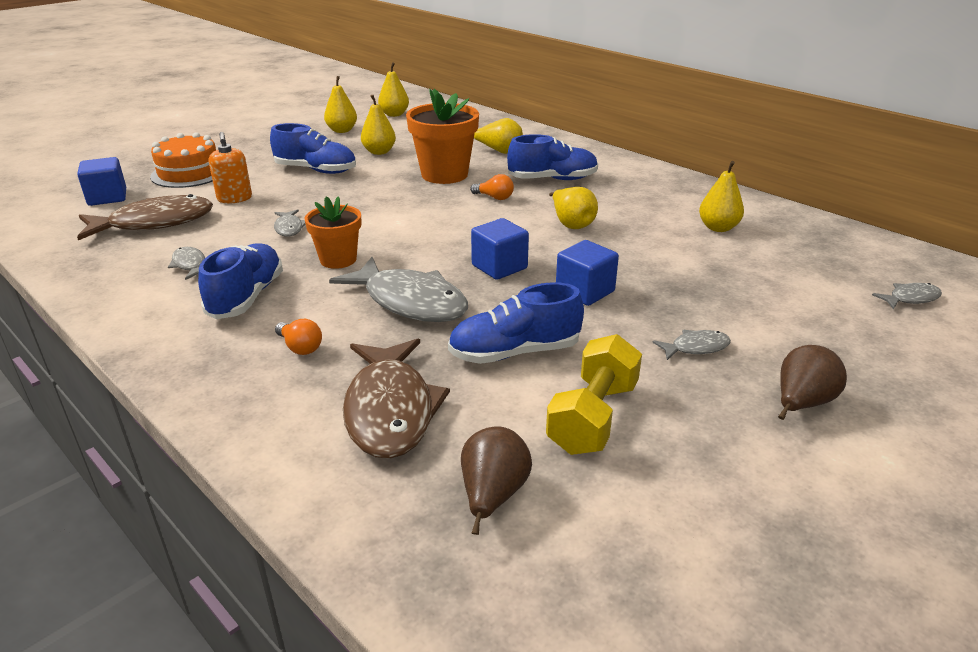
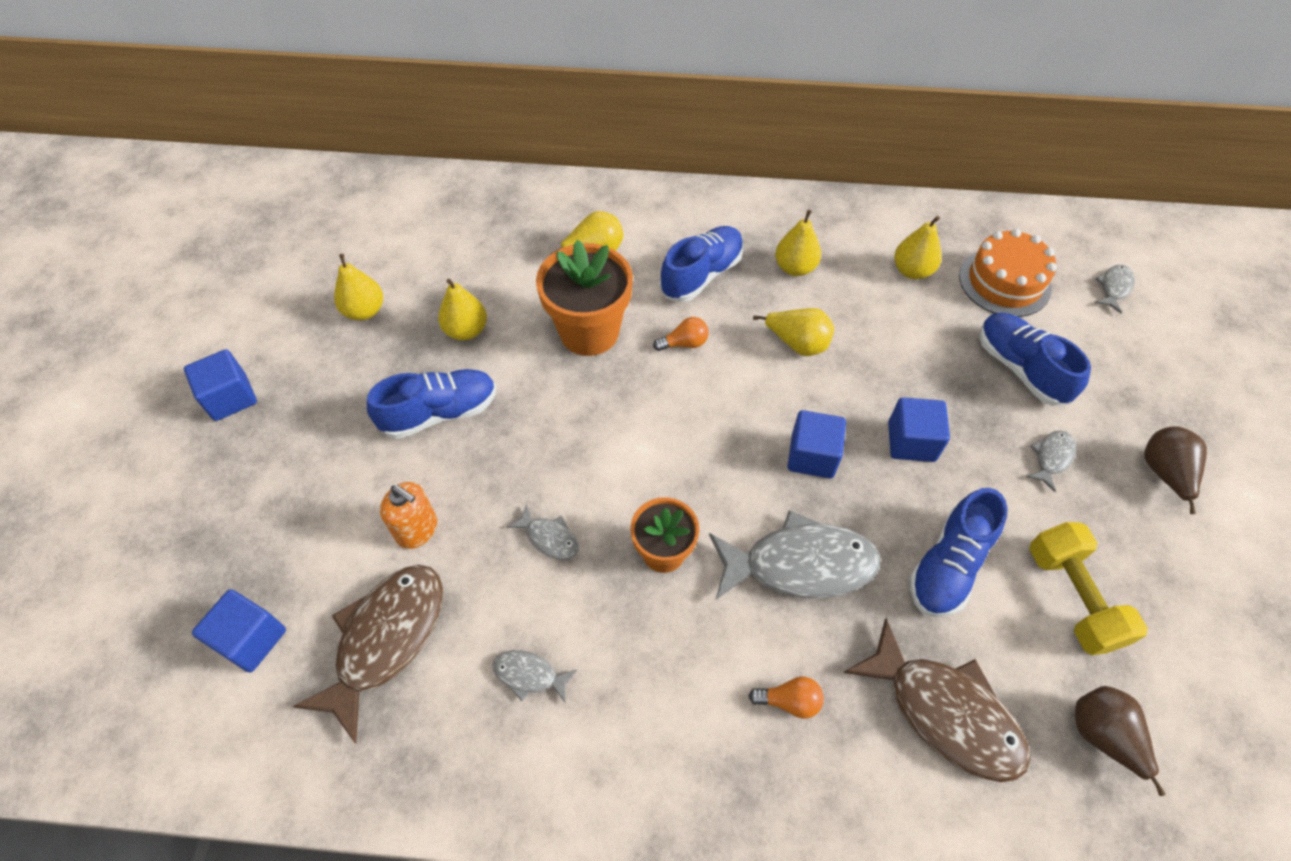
camera: 40 degrees left, 25 degrees up
(189, 173) = (288, 520): orange cake -> orange cake (1004, 282)
(236, 133) = (230, 398): none -> blue cube
(246, 297) = (653, 675): blue shoe -> blue shoe (1020, 368)
(394, 114) = (386, 238): yellow pear -> yellow pear (795, 268)

